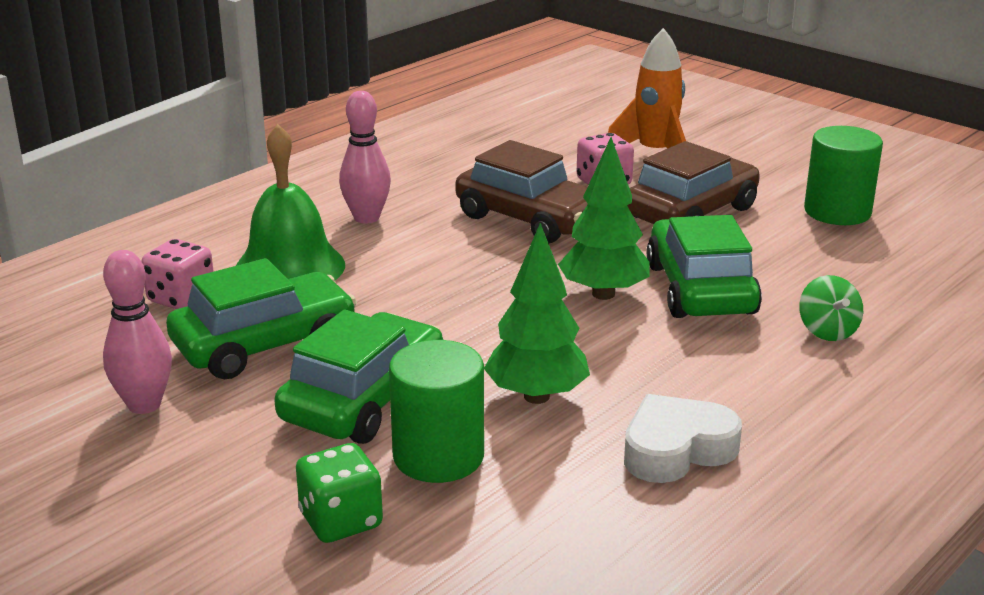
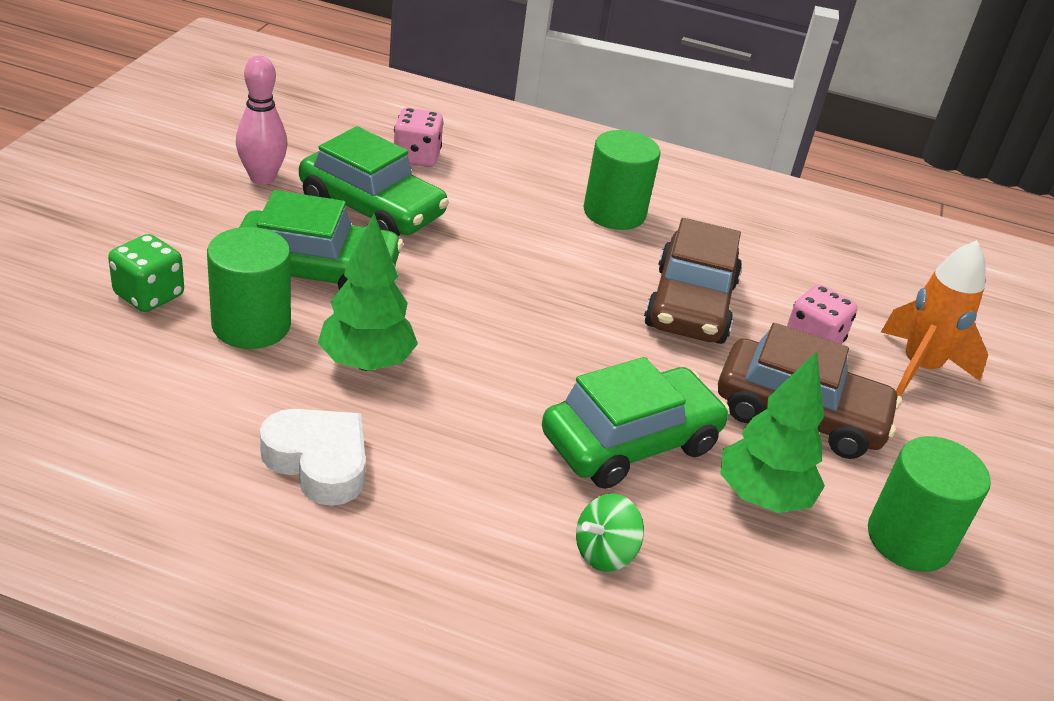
camera: 60 degrees right, 10 degrees up
(289, 267) = (498, 193): green bell -> none
(366, 218) = (614, 213): pink bowling pin -> green cylinder
(603, 294) = (574, 376): green tree -> green tree (762, 497)

